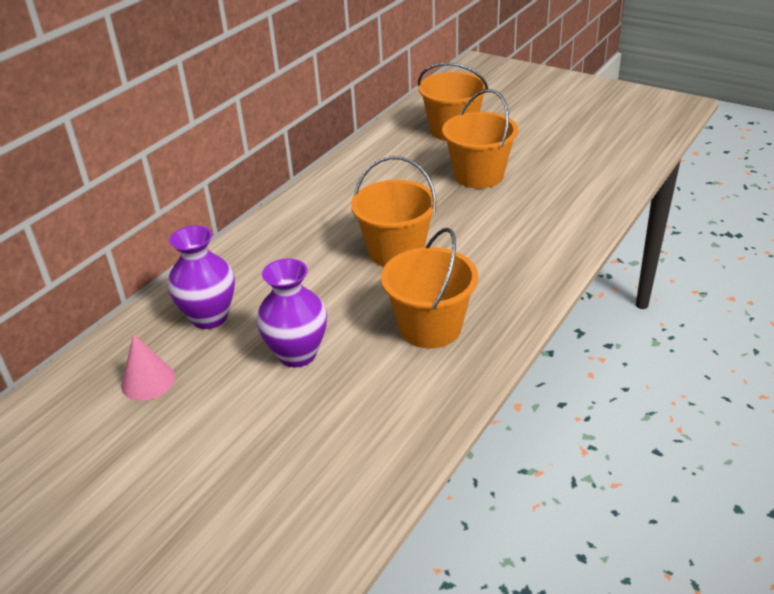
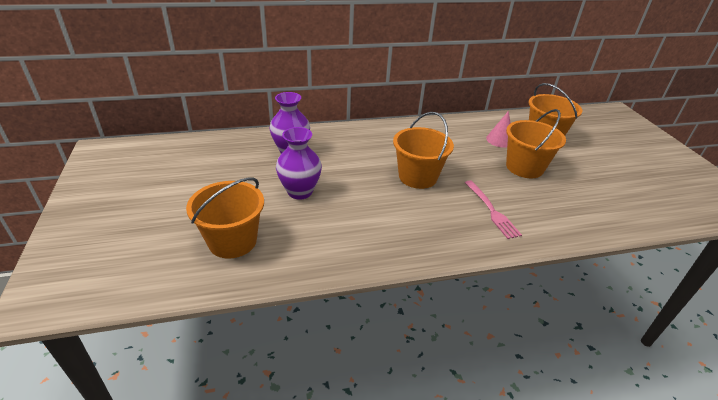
camera: 40 degrees right, 0 degrees up
(148, 381) = (230, 161): pink cone -> pink cone (500, 140)
(430, 327) = (377, 224): orange bucket -> orange bucket (232, 241)
(510, 239) = (492, 211): none -> pink fork

